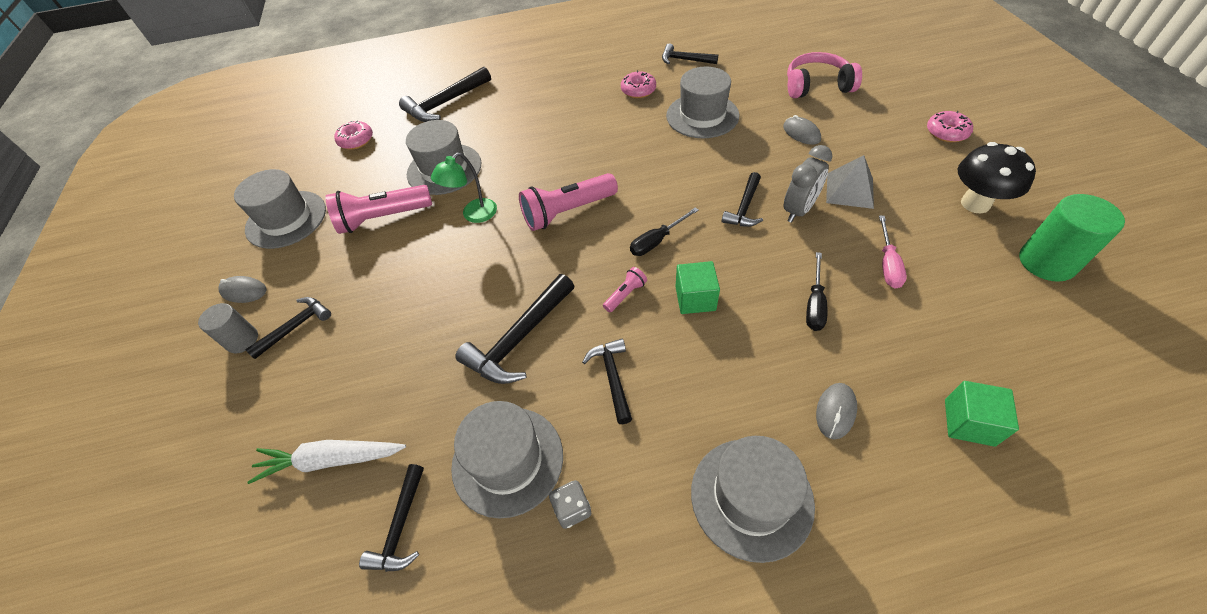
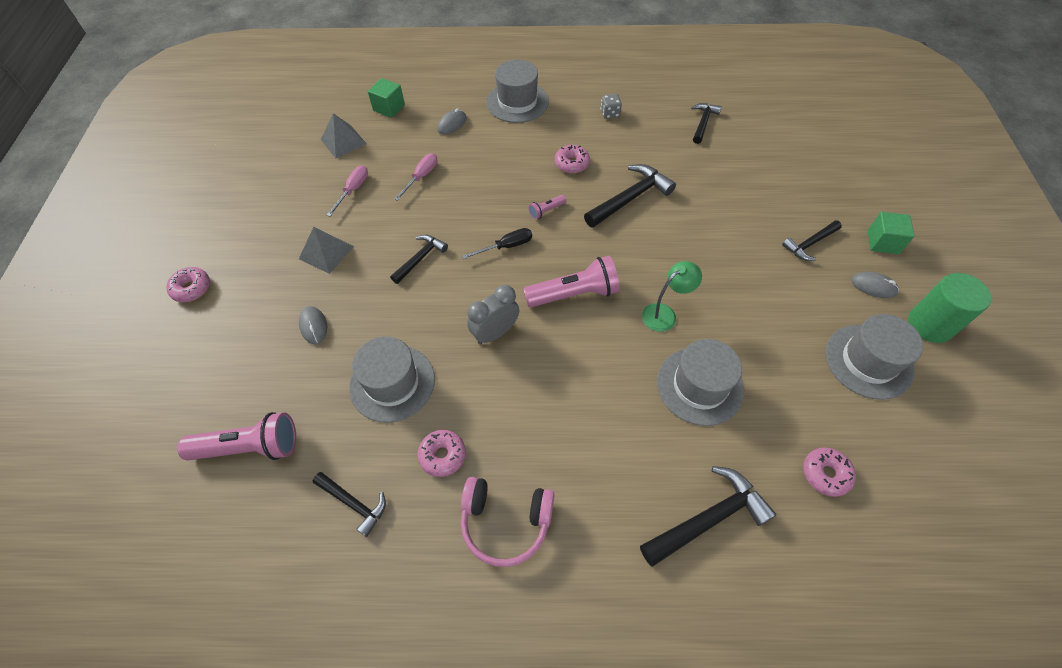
camera: 170 degrees left, 5 degrees up
(242, 340) = (851, 243): grey cylinder -> none
(331, 460) = (752, 157): white carrot -> none
(383, 218) = (759, 334): pink flashlight -> pink flashlight (249, 447)
(507, 460) = (643, 138): grey hat -> none
(612, 378) = (572, 163): black hammer -> pink donut
(695, 298) = (498, 197): green cube -> green cube (883, 242)
(799, 210) = (379, 245): grey clock -> grey clock (495, 333)
(814, 304) = (421, 176): black screwdriver -> pink screwdriver
(817, 86) = (242, 392): pink headphones -> pink headphones (505, 522)
(975, 203) = (249, 217): black mushroom -> none
(975, 334) = (343, 141): none -> grey pyramid
(1046, 262) = (255, 168): green cylinder -> green cylinder (930, 324)

